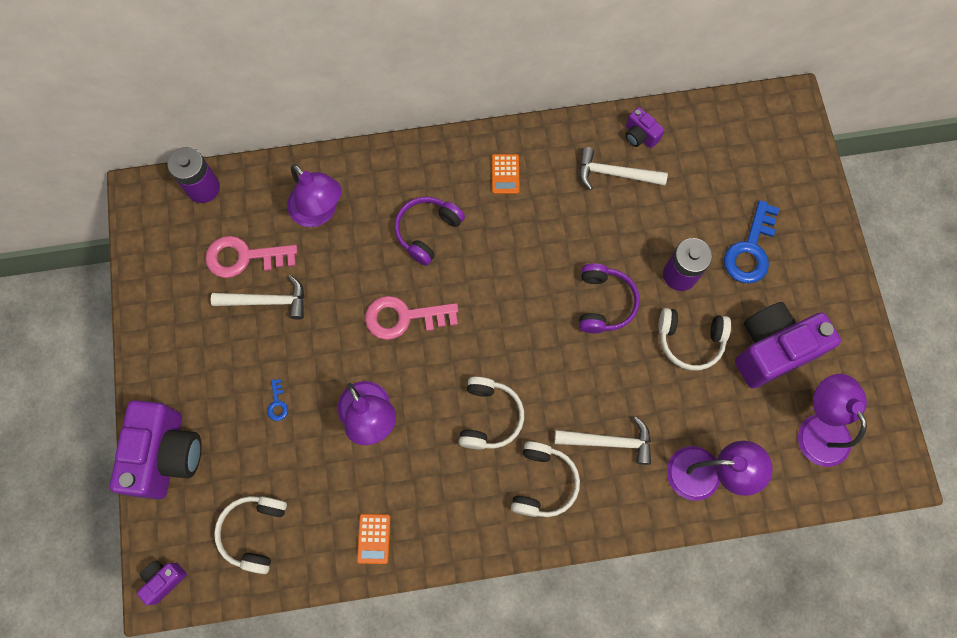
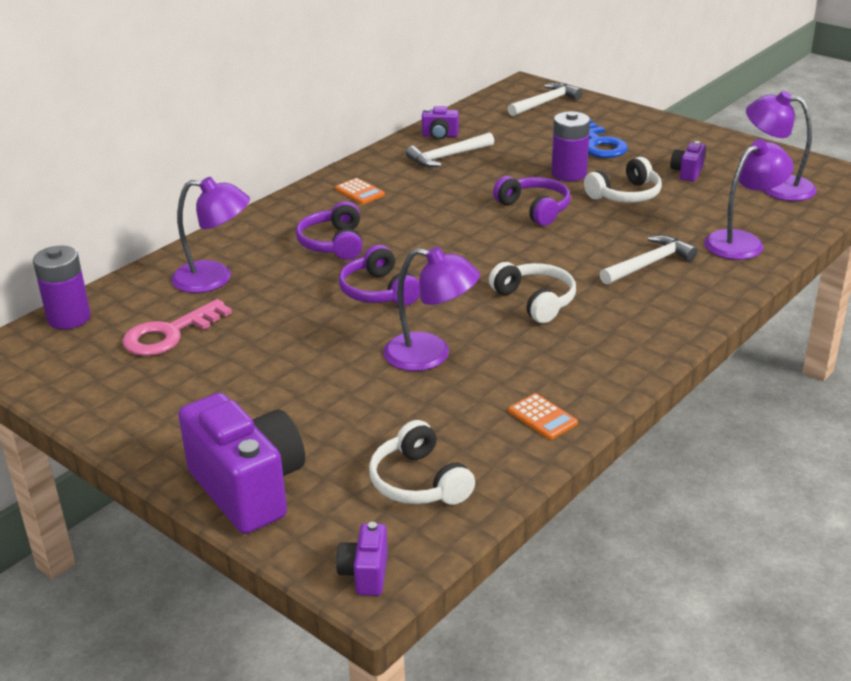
camera: 40 degrees left, 40 degrees down
(266, 301) = (229, 345): white hammer -> white hammer (545, 103)
(277, 403) = (326, 394): blue key -> none
(404, 317) = (379, 291): pink key -> purple headphones
(543, 482) = (634, 308): white headphones -> none
(772, 350) = (687, 173): purple camera -> purple camera, size x0.46

